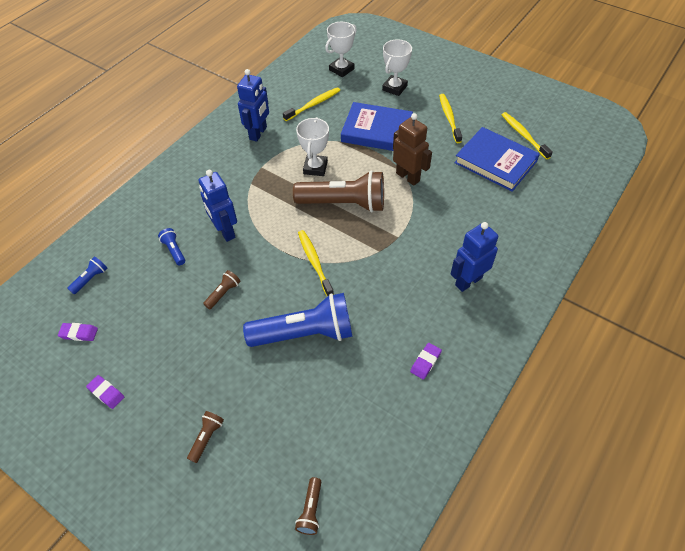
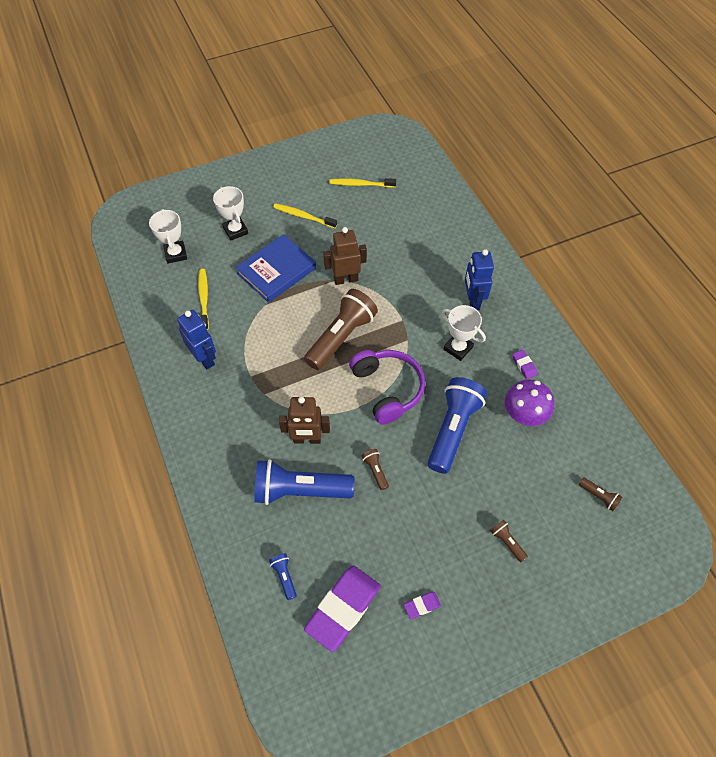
camera: 60 degrees left, 5 degrees up
(79, 333) = (343, 608): purple eraser -> purple eraser, size x2.32
(174, 250) = (300, 490): blue flashlight -> blue flashlight, size x2.38
(225, 231) = (307, 439): blue robot -> brown robot
(314, 262) = (388, 389): yellow toothbrush -> purple headphones
(315, 168) = (284, 336): white trophy -> white trophy (458, 348)
(365, 388) = (524, 414): none -> purple mushroom
(495, 162) = (374, 217): blue book -> none

